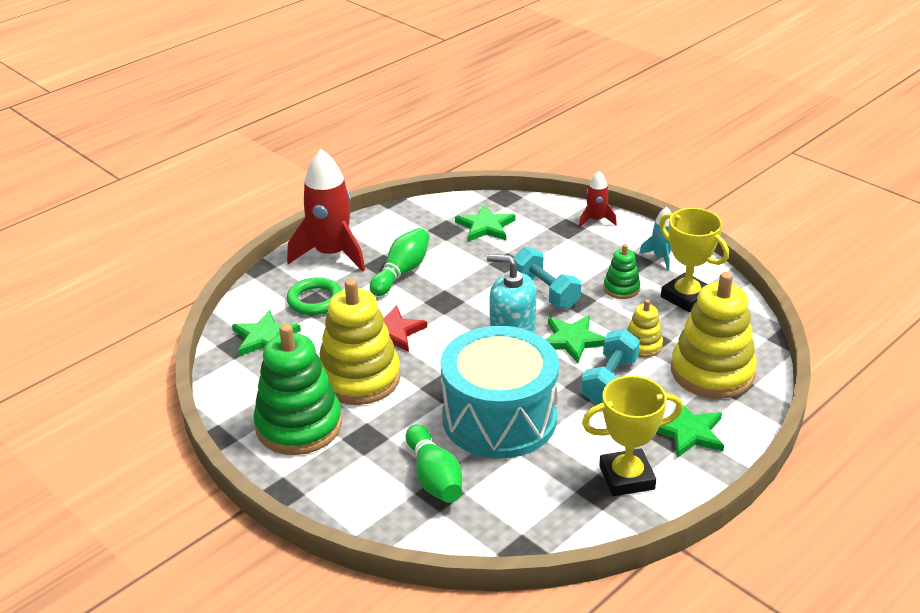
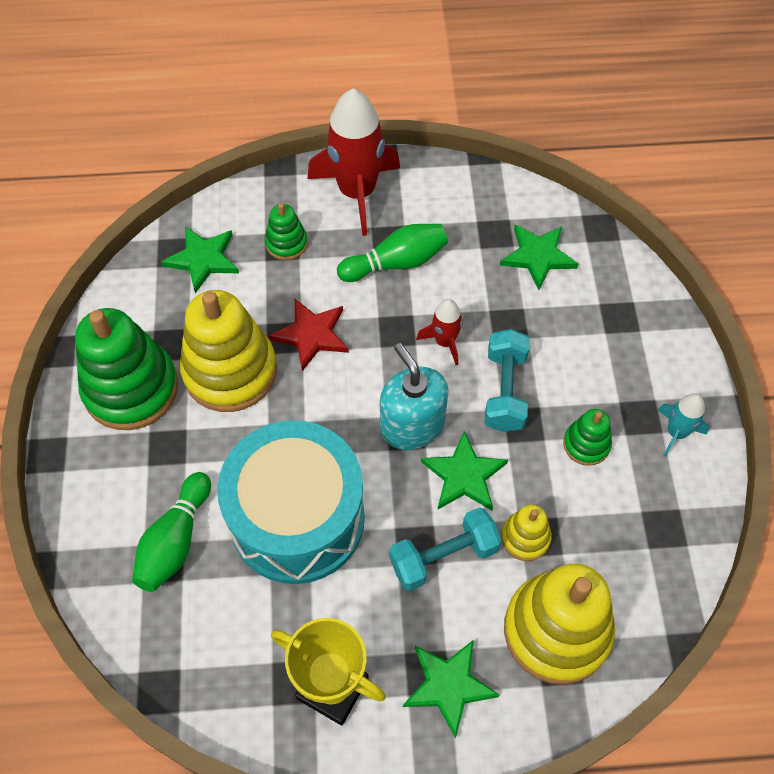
camera: 40 degrees right, 25 degrees up
(315, 300) = (286, 243): green ring -> green stacking toy
(596, 220) = (662, 328): red rocket -> red rocket (444, 342)
(686, 297) = (642, 509): yellow trophy -> none

